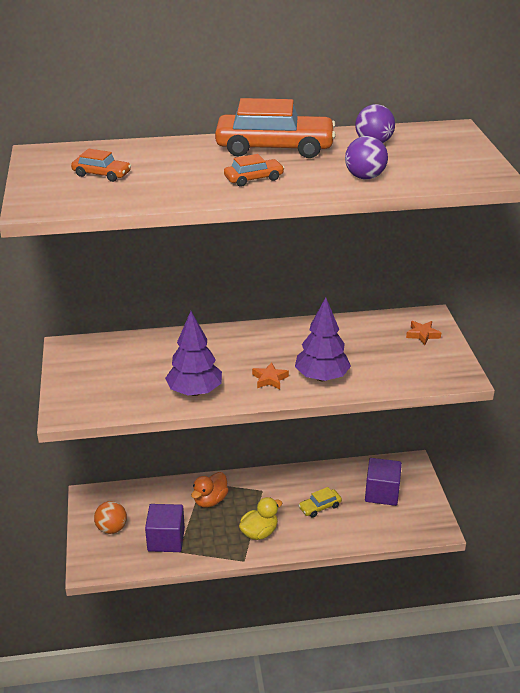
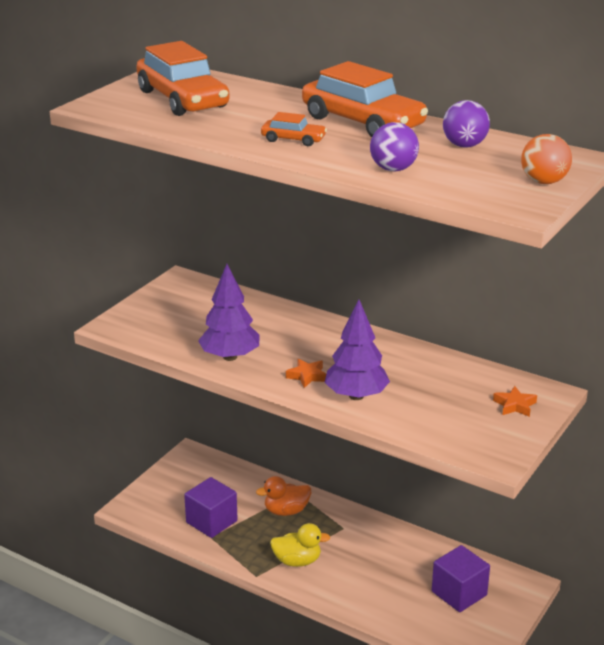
camera: 40 degrees right, 5 degrees down
(101, 174) = (182, 99): orange car -> orange car, size x2.14
(112, 528) = (179, 489): orange ball -> orange ball (544, 182)
(320, 507) = (380, 571): yellow car -> none

